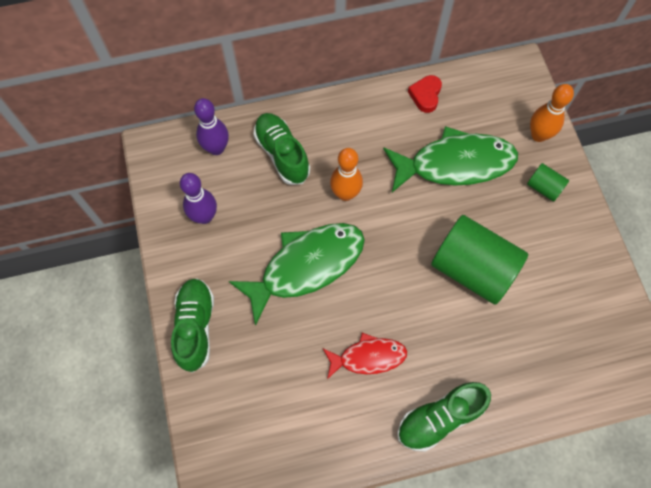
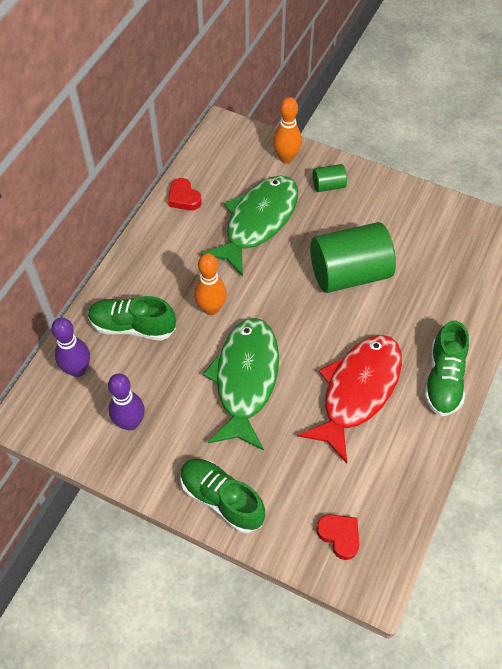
camera: 50 degrees left, 10 degrees down
(233, 436) = (339, 536): none -> red heart
(368, 357) = (357, 391): red fish -> red fish, size x1.76

